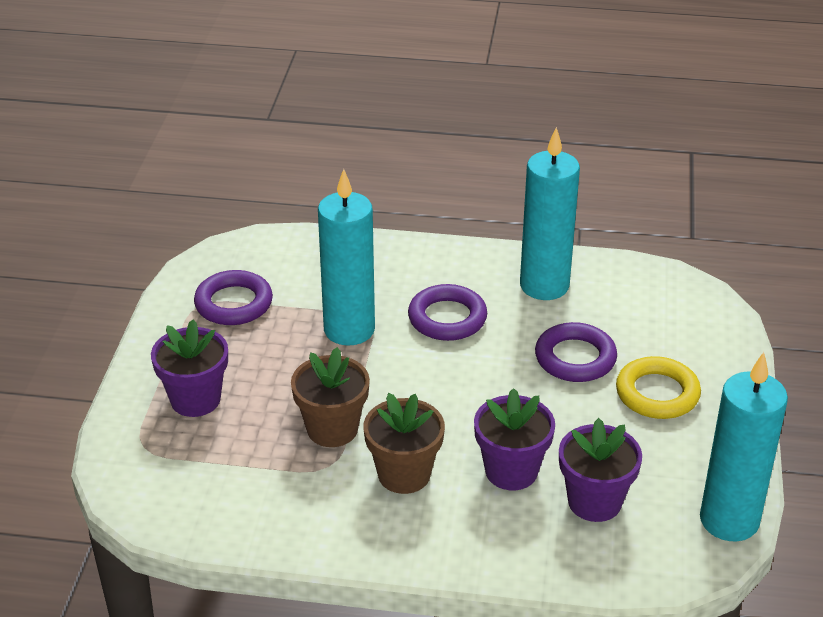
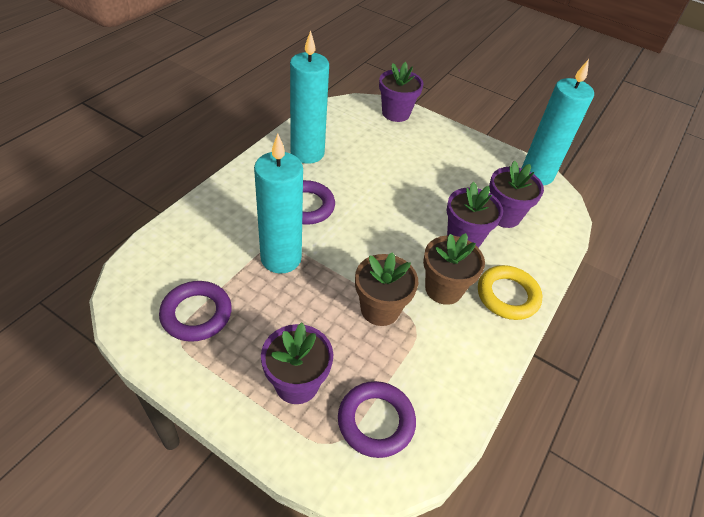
camera: 70 degrees left, 10 degrees up
(575, 358) = (381, 170): purple ring -> purple ring (376, 421)
(657, 393) = (430, 154): yellow ring -> yellow ring (507, 295)
(719, 333) = (396, 113): none -> purple flower pot

